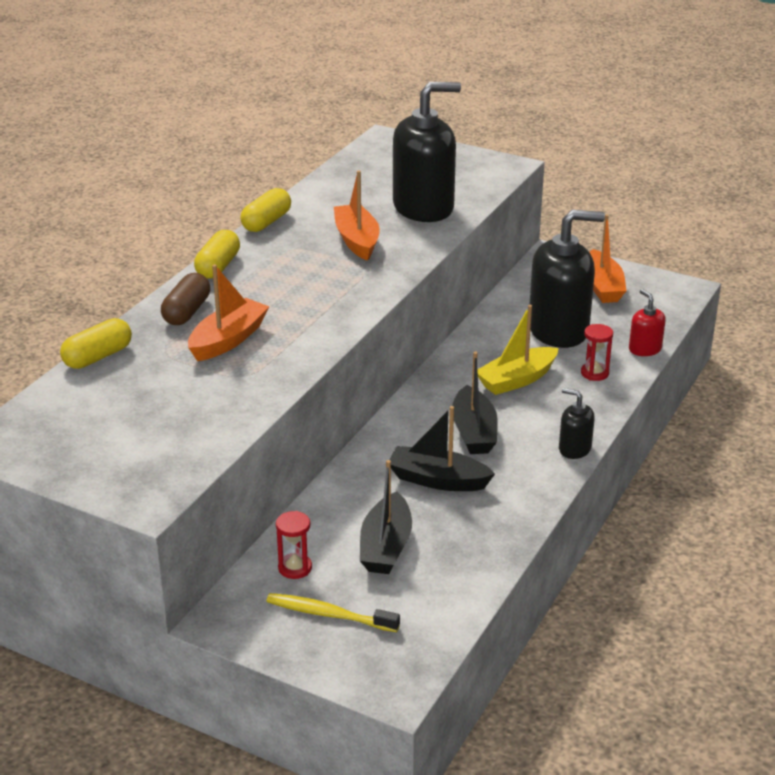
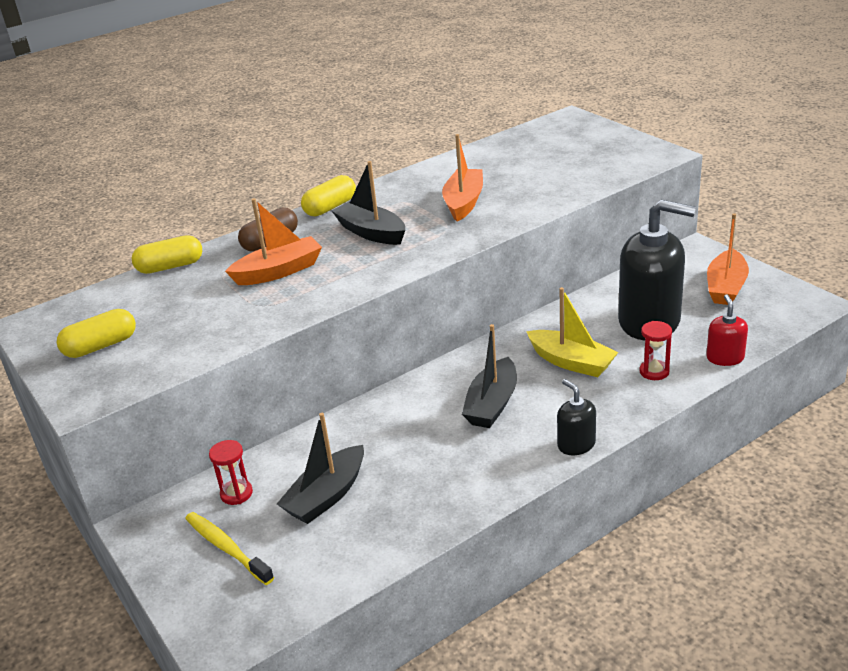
camera: 30 degrees right, 0 degrees up
(266, 222) = (403, 176): yellow capsule -> yellow capsule (101, 346)
(423, 207) = (549, 182): black soap dispenser -> none
(437, 480) = (423, 443): black boat -> black boat (371, 232)
(516, 380) = (571, 362): yellow boat -> yellow boat turned 135 degrees counterclockwise

